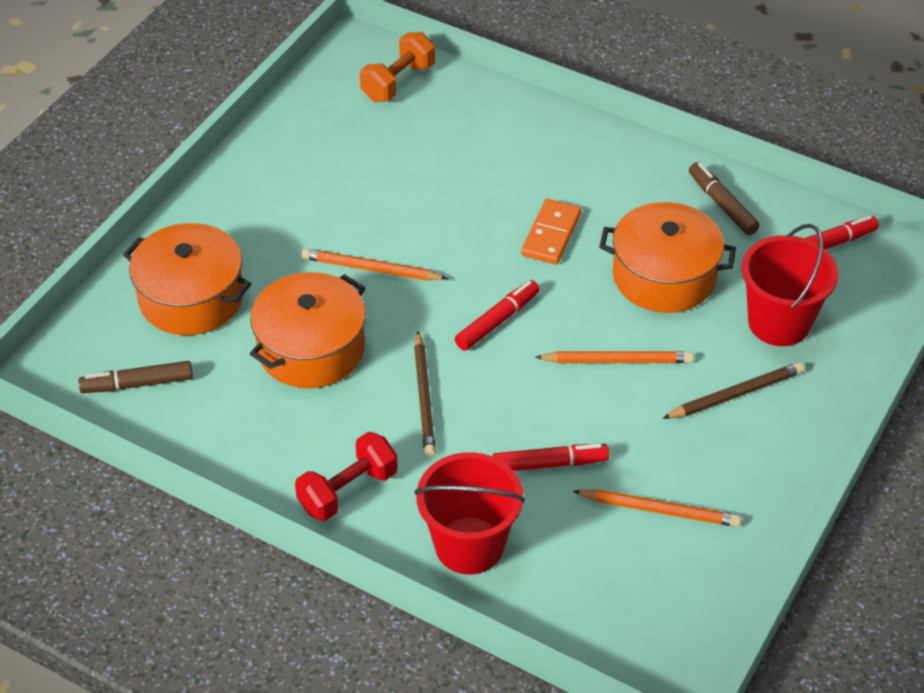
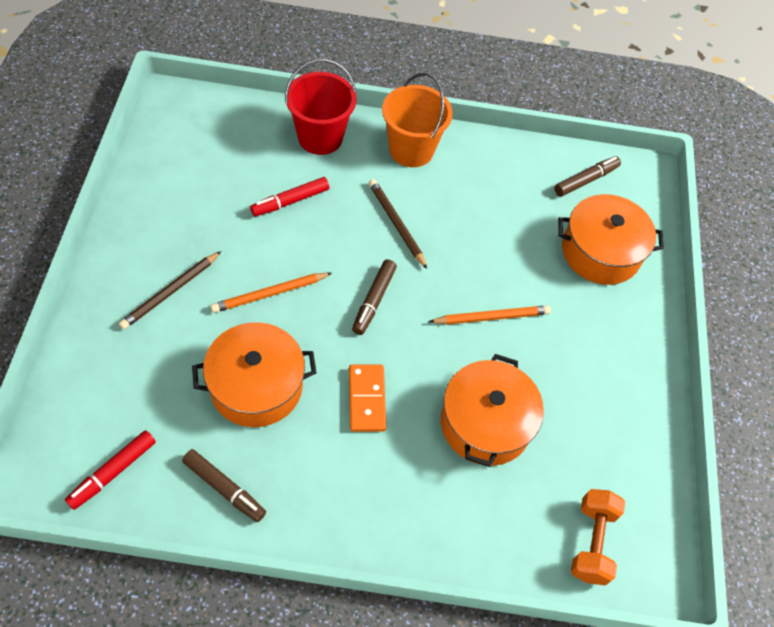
camera: 150 degrees right, 10 degrees up
(311, 349) = (493, 237): orange pot -> orange pot (485, 423)
(348, 491) = (411, 150): red dumbbell -> orange bucket
(497, 321) = (374, 300): red marker -> brown marker
(659, 510) = (205, 190): orange pencil -> none
(779, 323) = (147, 369): red bucket -> none

